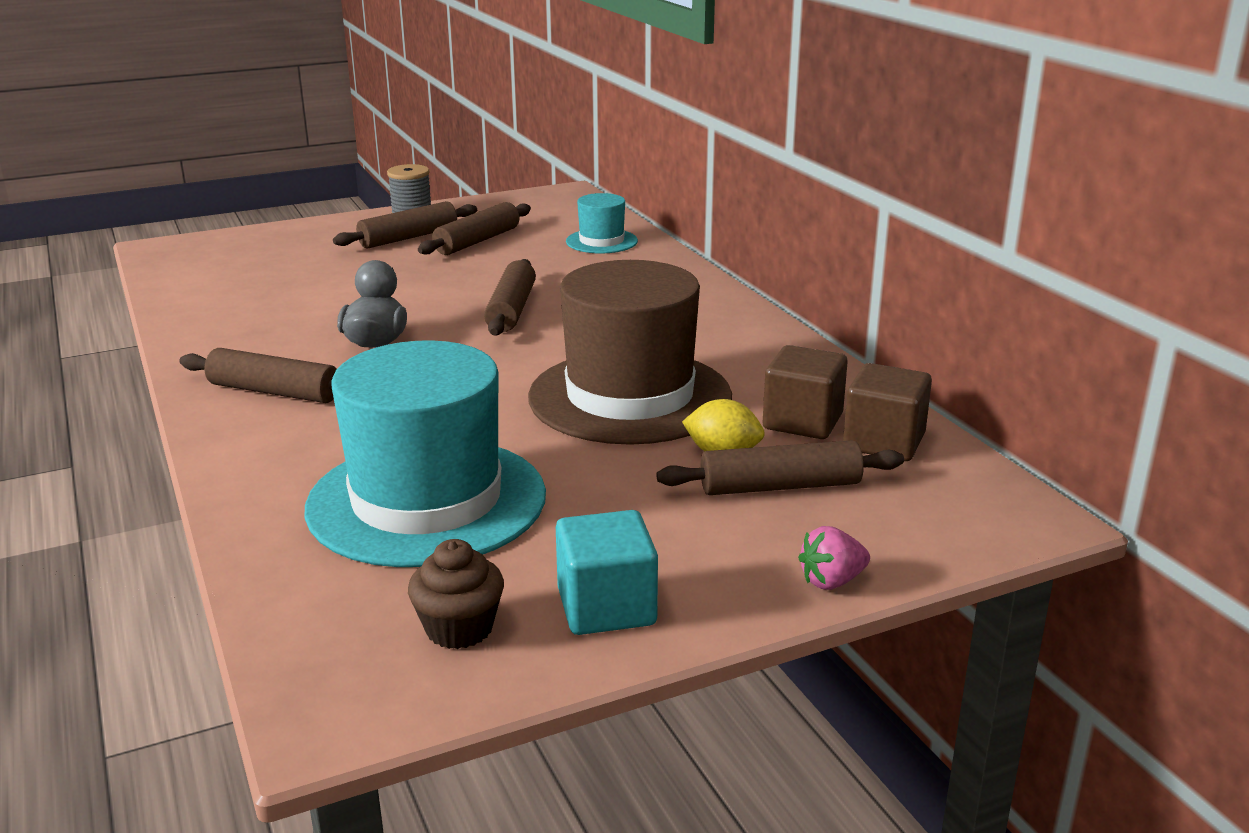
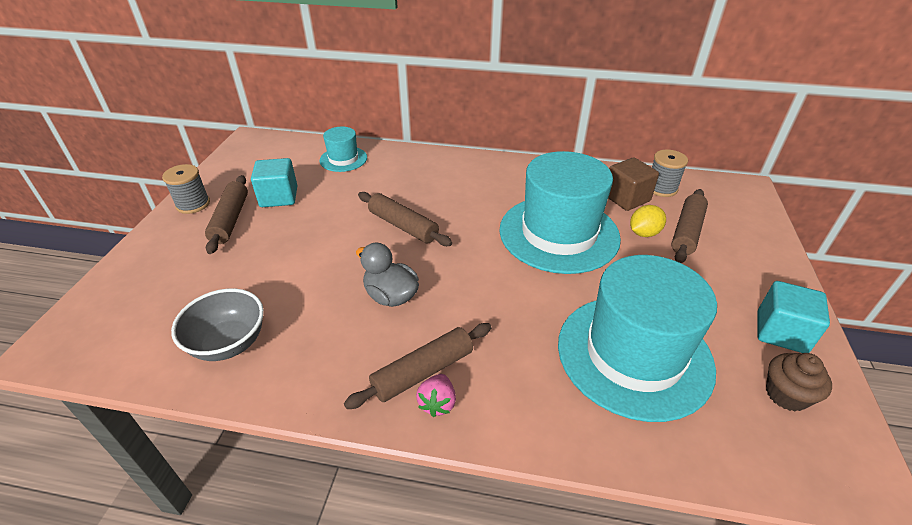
camera: 55 degrees left, 15 degrees up
(230, 301) = (229, 343): none -> grey bowl
(477, 241) = (279, 197): brown rolling pin -> turquoise cube
(630, 397) = (559, 233): brown hat -> turquoise hat
(832, 581) = (780, 256): pink strawberry -> pink strawberry (437, 403)
(884, 442) = (661, 188): brown cube -> grey spool

